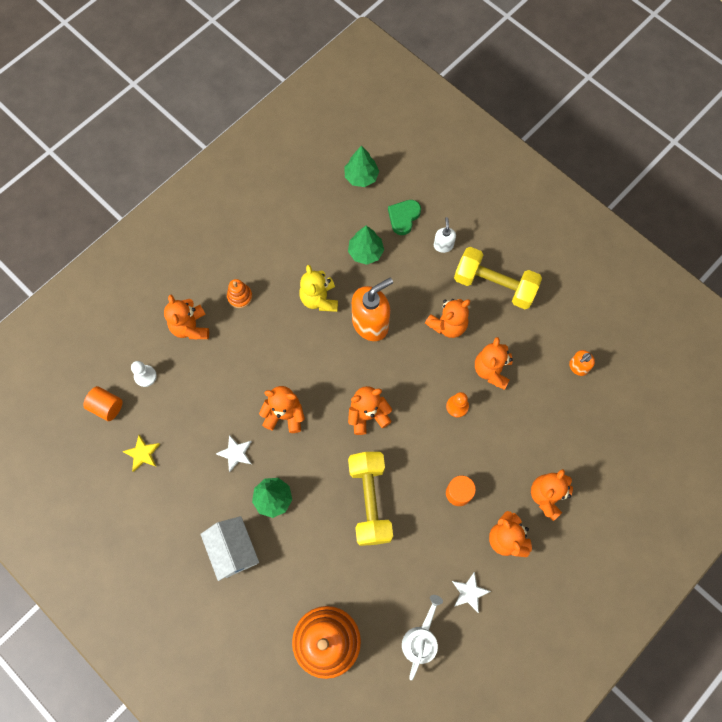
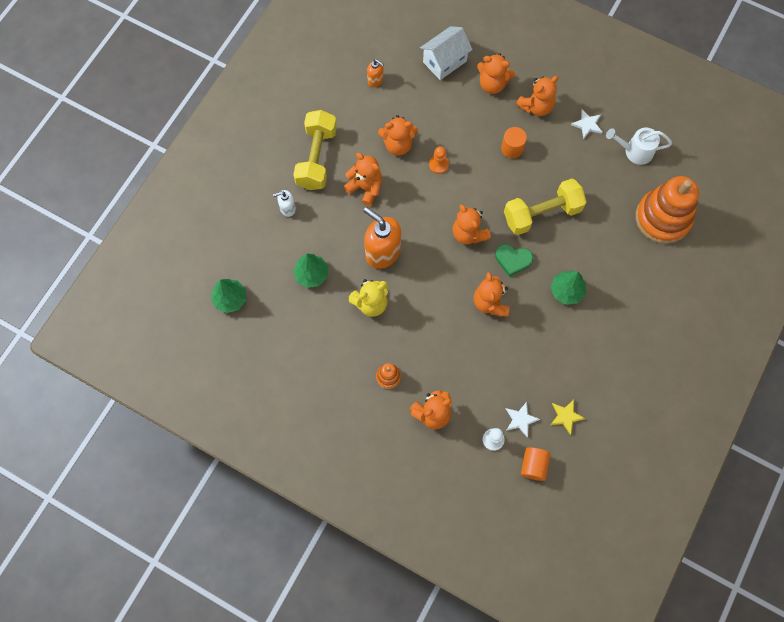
camera: 105 degrees left, 0 degrees up
(234, 550) = (620, 310): white house -> white house (444, 61)
(235, 453) = (538, 334): white star -> white star (520, 419)
(403, 217) = (266, 249): green heart -> green heart (513, 260)

